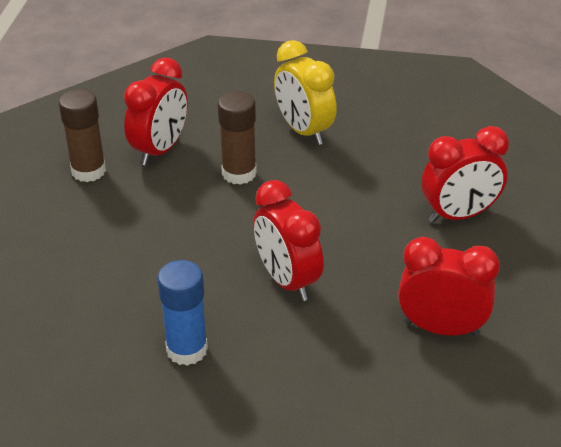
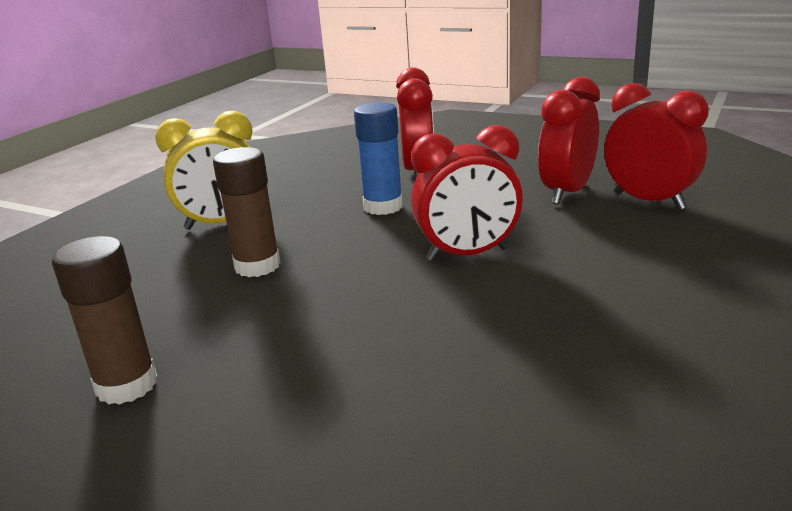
camera: 70 degrees left, 15 degrees down
(160, 150) = (150, 317): red clock -> red clock (649, 201)
(187, 349) = (566, 327): blue glue stick -> blue glue stick (383, 207)

